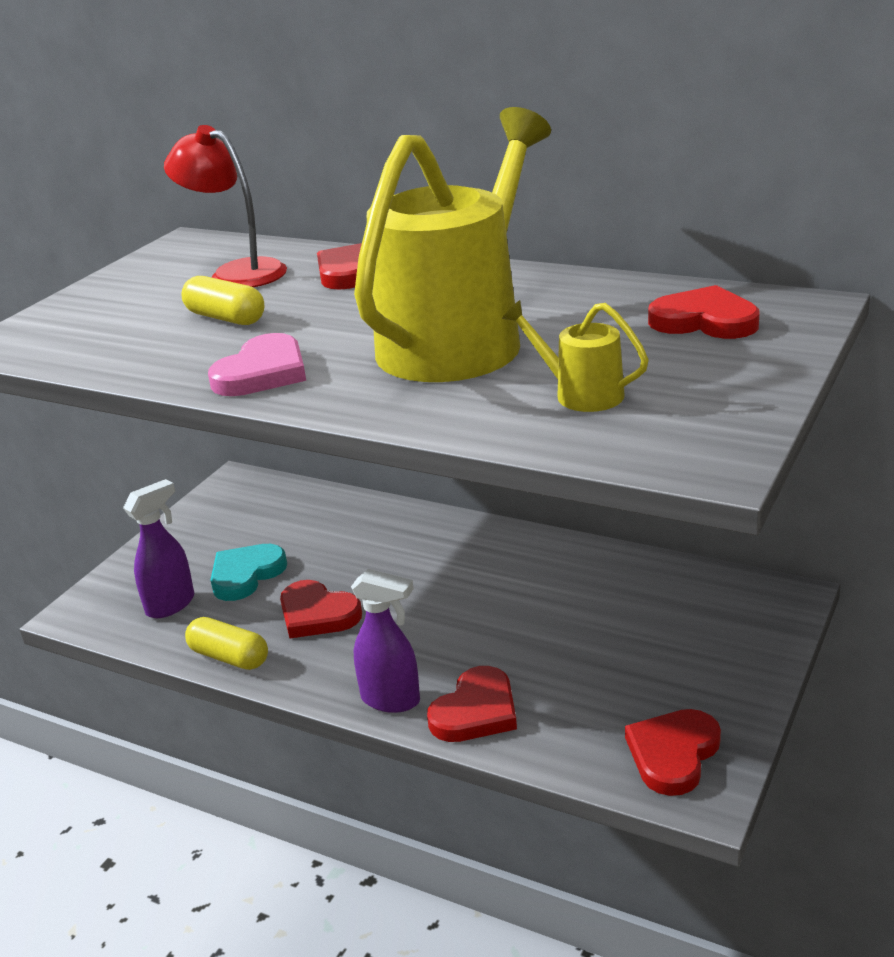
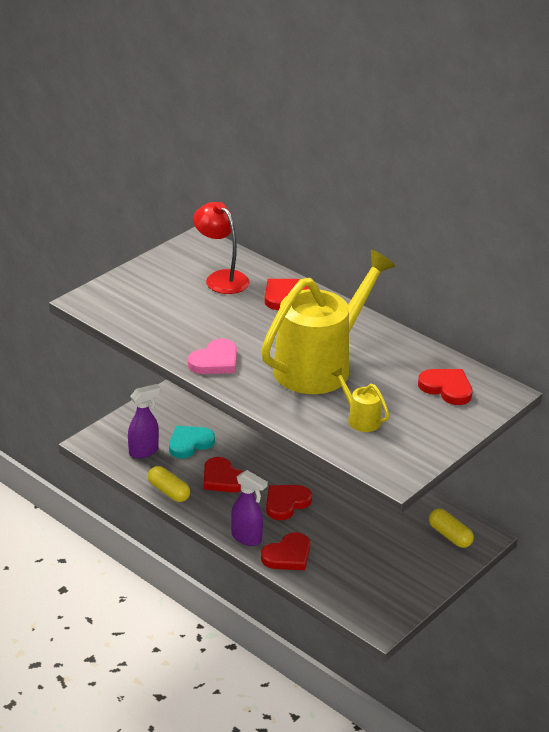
camera: 10 degrees right, 5 degrees up
(226, 318) = (206, 315): yellow capsule -> yellow capsule (450, 536)
(673, 754) = (377, 603): red heart -> red heart (286, 503)

